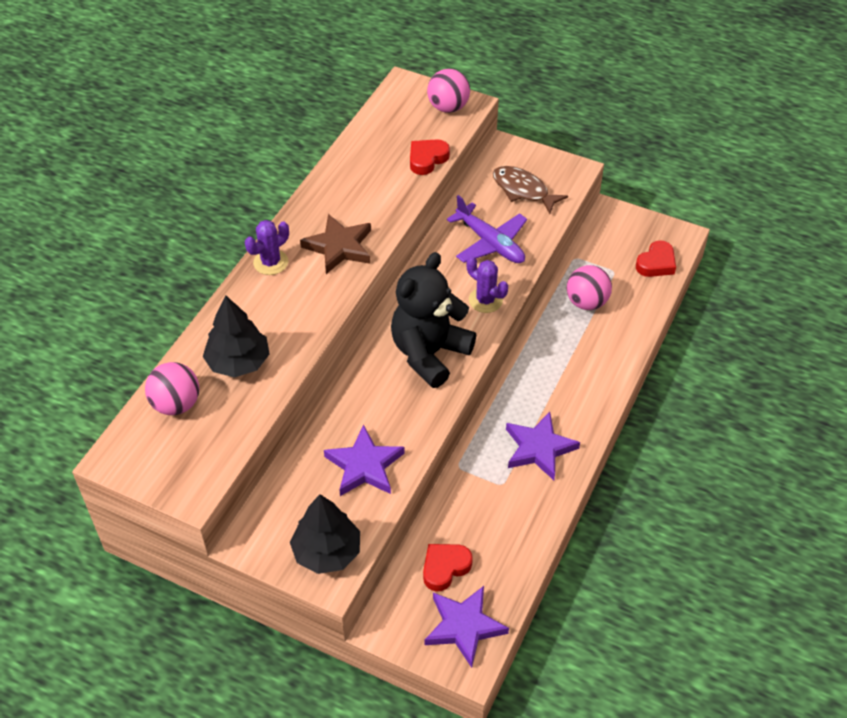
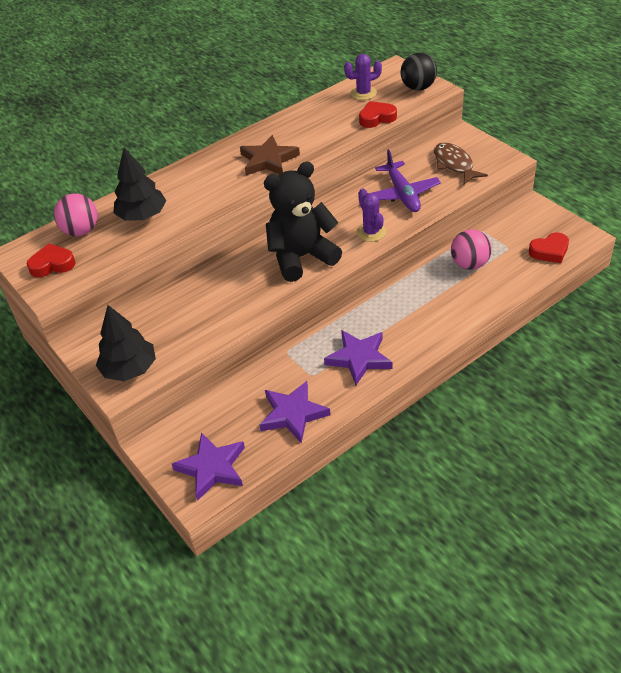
camera: 30 degrees right, 5 degrees down
(271, 262) = (212, 159): purple cactus -> purple cactus (363, 93)
(364, 466) = (198, 319): purple star -> purple star (293, 414)
(445, 568) = (227, 420): red heart -> red heart (52, 264)
(448, 107) = (418, 88): pink ball -> black ball

